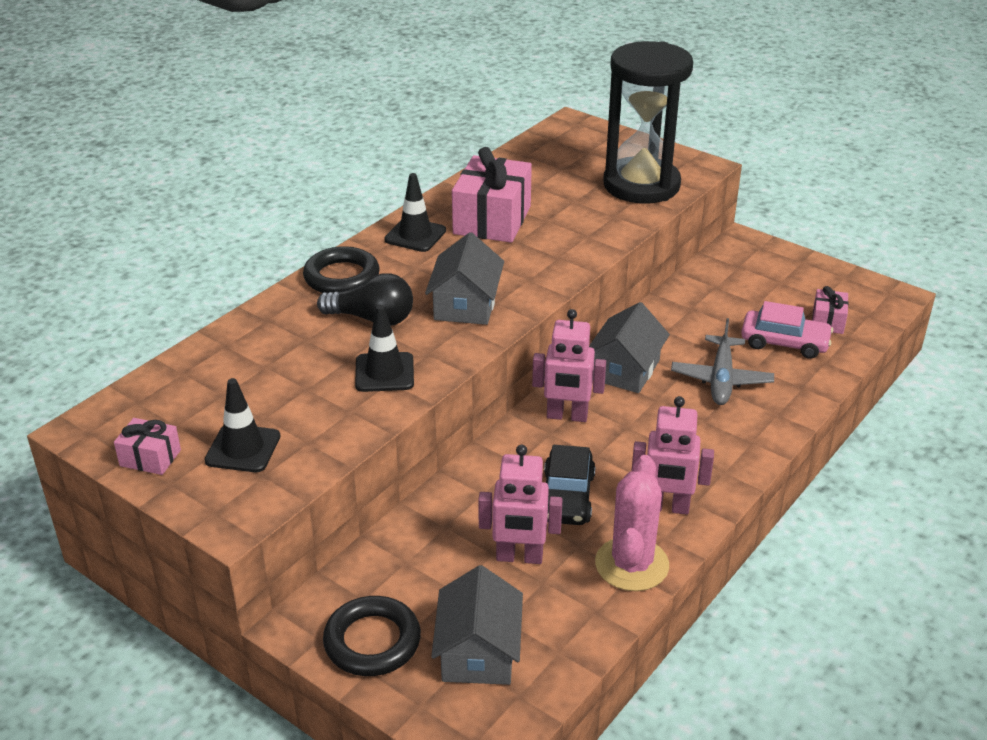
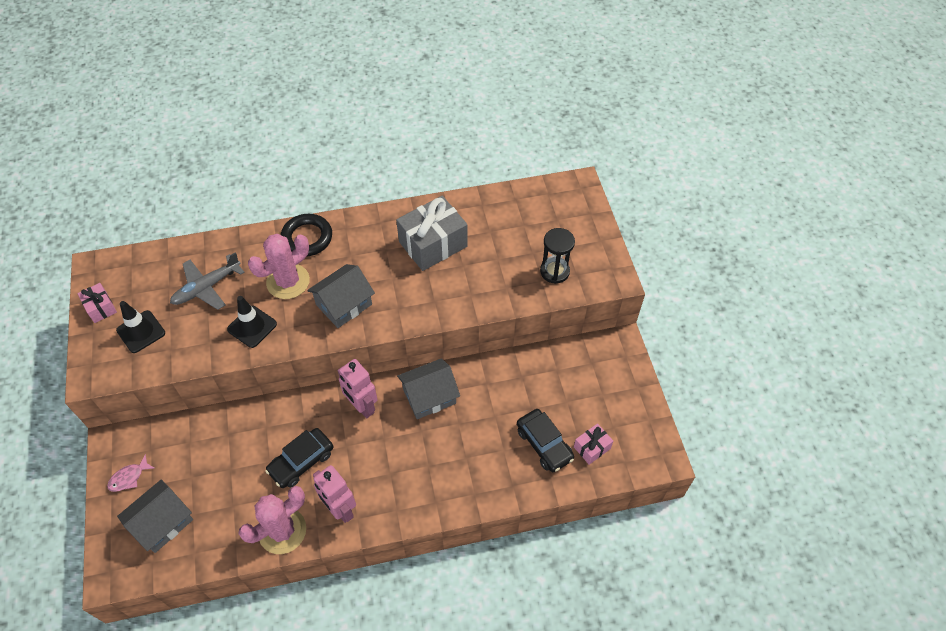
camera: 40 degrees right, 20 degrees up
(372, 319) = (288, 281): black light bulb -> pink cactus
(372, 641) = (129, 477): black ring -> pink fish
(415, 235) = (378, 229): black traffic cone -> none
(492, 220) = (433, 244): pink gift -> grey gift
(519, 557) = (238, 481): pink robot -> none
(641, 185) = (554, 271): black hourglass -> black hourglass, size x0.50
(721, 379) = (474, 444): grey plane -> grey plane (207, 287)
(784, 342) = (544, 444): pink car -> black car

